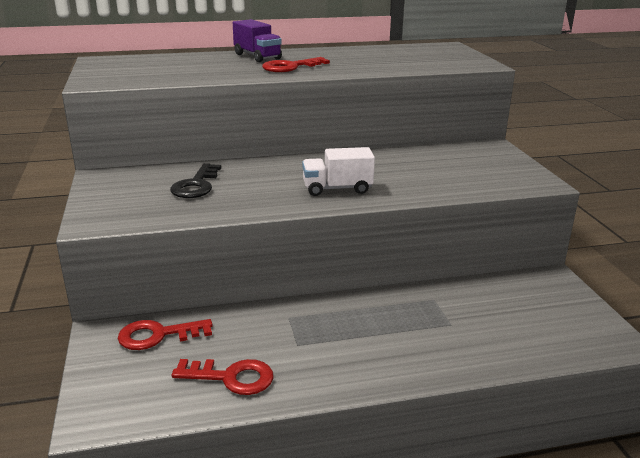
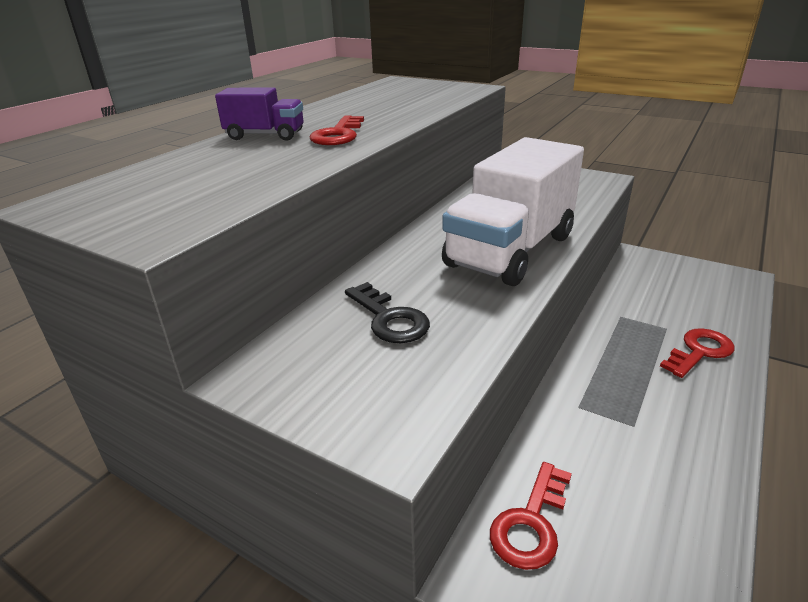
camera: 45 degrees left, 5 degrees up
(232, 377) = (665, 502): red key -> red key (699, 351)
(337, 189) = (510, 250): white truck -> white truck, size x2.02

